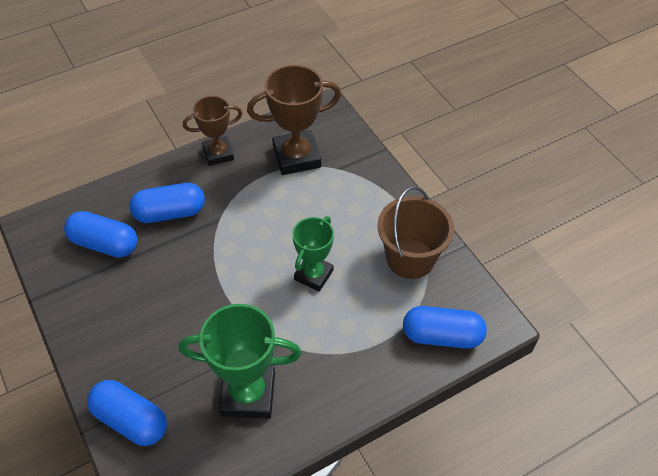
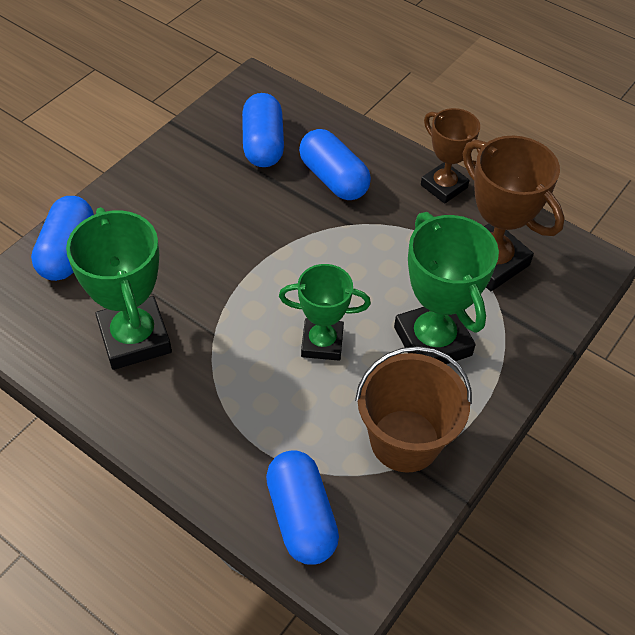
camera: 65 degrees right, 0 degrees up
(343, 213) = (432, 341): none -> green trophy

